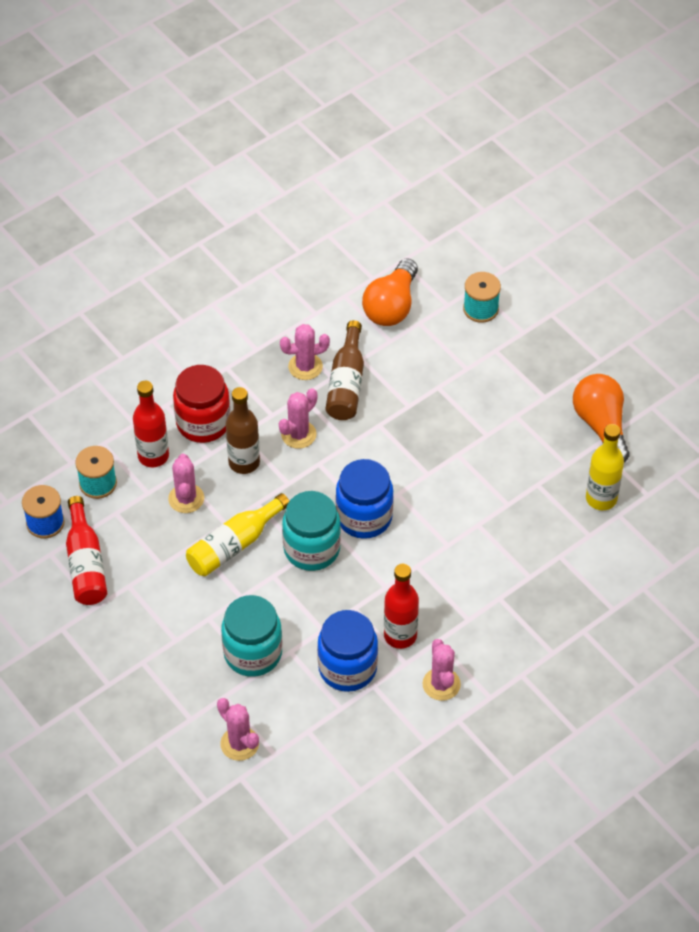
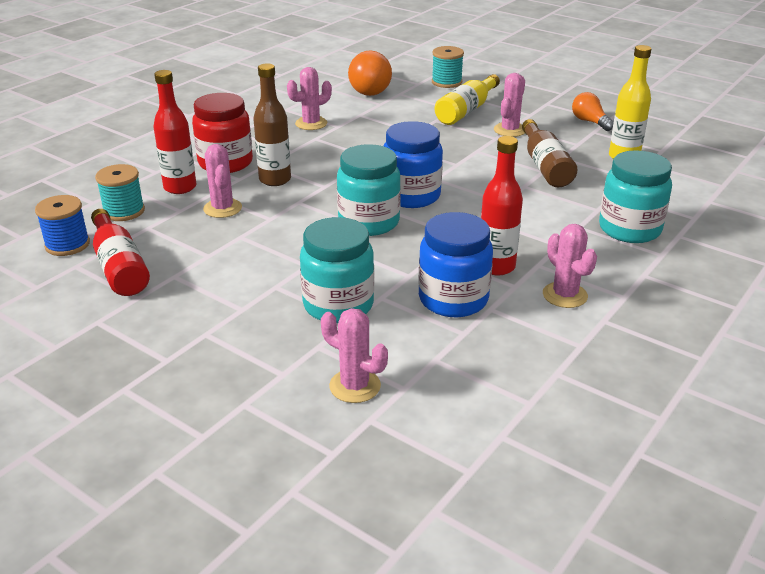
camera: 15 degrees left, 20 degrees down
(234, 545) = (285, 231): yellow bottle -> yellow bottle (466, 111)
(298, 434) = (322, 158): pink cactus -> pink cactus (509, 130)
(346, 383) = (353, 127): brown bottle -> brown bottle (545, 166)
(543, 612) = (629, 229): none -> turquoise jar
(601, 426) = (590, 122): orange light bulb -> orange light bulb, size x0.60

